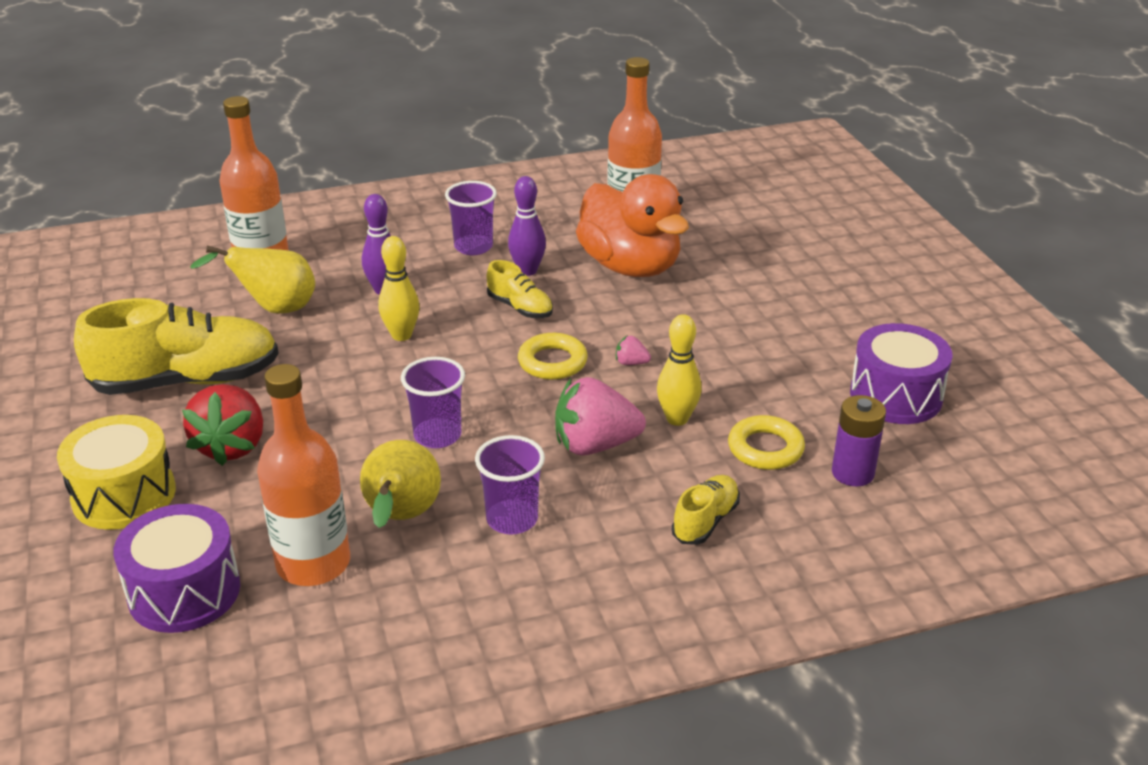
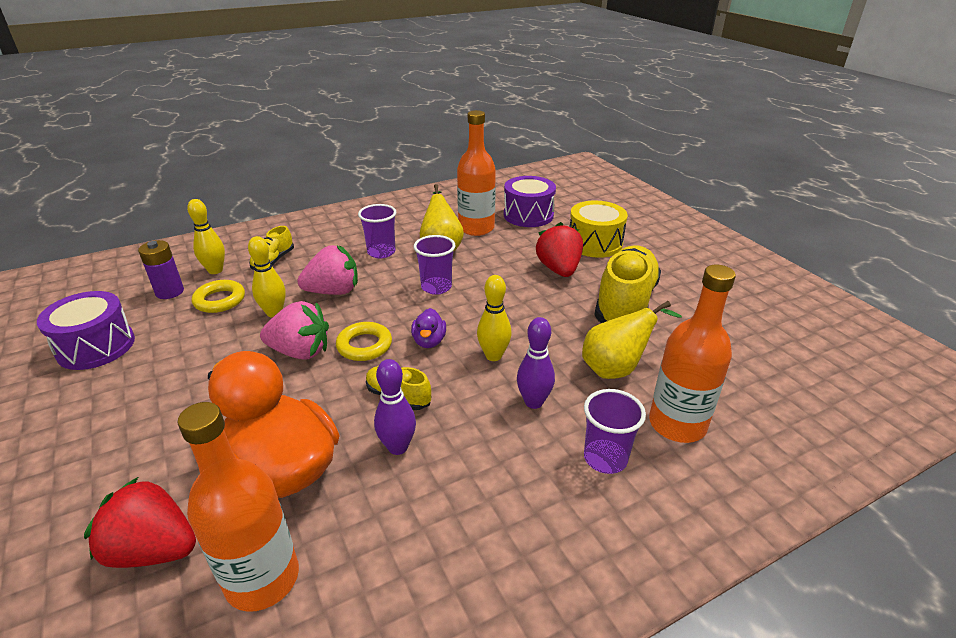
camera: 170 degrees right, 0 degrees up
(187, 381) = (625, 303): yellow shoe -> yellow shoe turned 135 degrees clockwise
(471, 359) = (429, 341): none -> purple duck
(473, 247) = (466, 479): purple cup -> purple cup (605, 458)
(631, 363) = (300, 352): pink strawberry -> pink strawberry, size x2.35
(717, 234) = (153, 549): none -> red strawberry
(800, 510) = (215, 270): none -> yellow bowling pin

